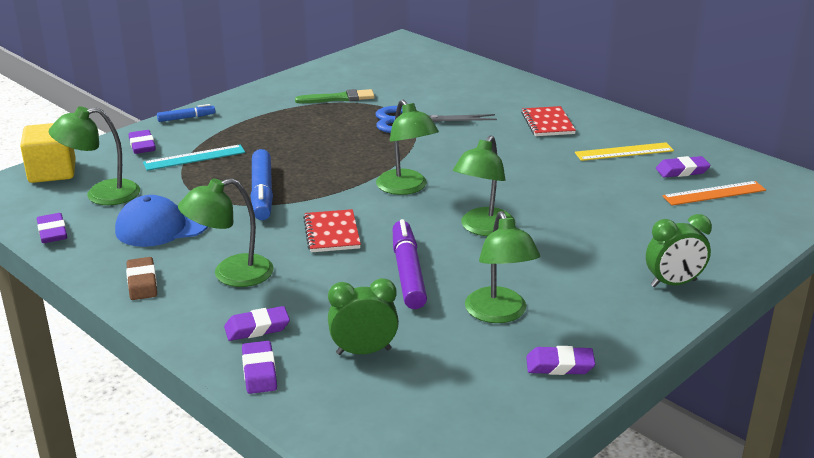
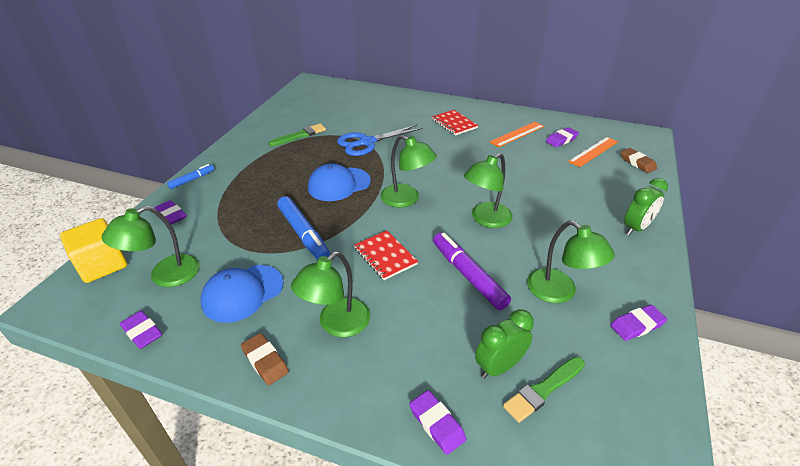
camera: 25 degrees left, 10 degrees up
(194, 157) = (224, 215): turquoise ruler -> none
(257, 328) = (399, 375): purple eraser -> none
(341, 156) = (339, 184): none -> blue cap
(391, 381) = (543, 390): none -> green brush
(483, 228) = (485, 219): green lamp -> green lamp turned 45 degrees clockwise
(624, 152) = (517, 134): yellow ruler -> orange ruler
(765, 219) = (637, 163): none -> brown eraser

